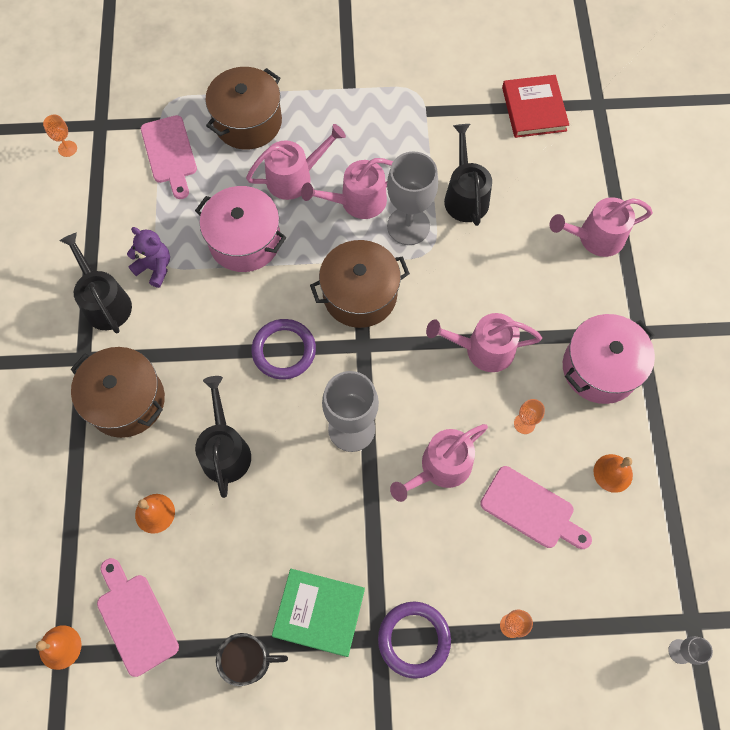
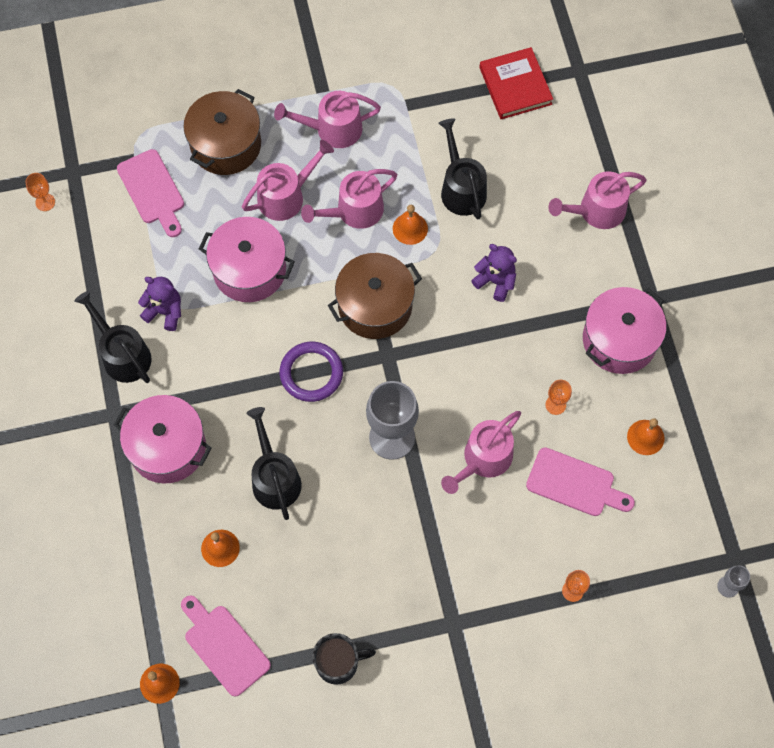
camera: 10 degrees left, 0 degrees up
(126, 401) = (167, 447): brown pot -> pink pot
(319, 612) = (394, 610): green book -> none
(408, 226) = (410, 228): grey goblet -> orange bell
(414, 639) = (486, 618): purple ring -> none
(483, 290) = (495, 281): none -> purple teddy bear
(483, 349) = (505, 340): pink watering can -> pink watering can (333, 129)

